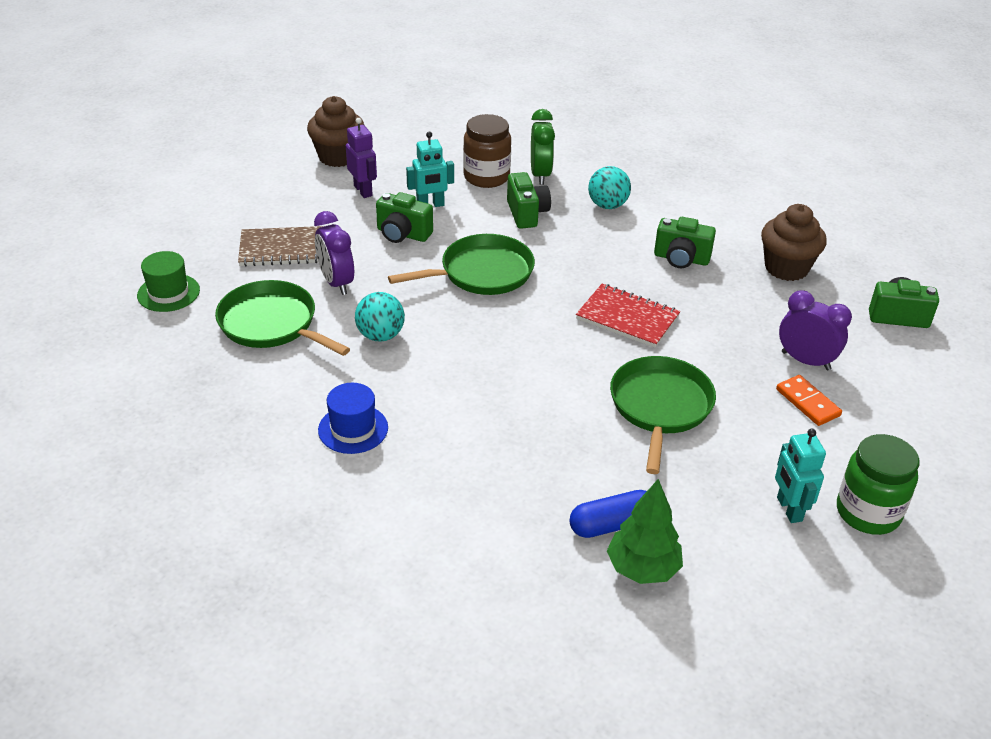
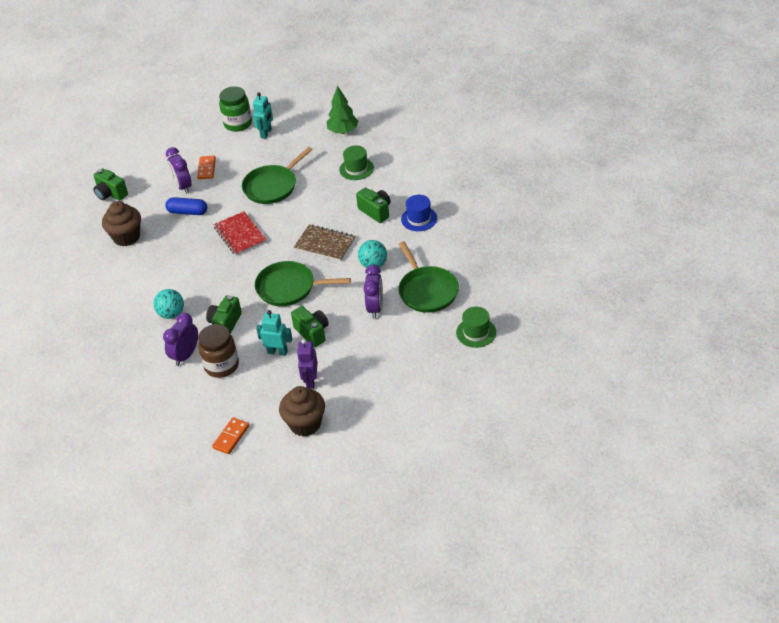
camera: 145 degrees left, 5 degrees up
(282, 249) = (392, 345): brown notebook -> brown notebook (325, 244)
(412, 129) = (231, 437): none -> orange domino
(540, 175) = (186, 355): green clock -> purple clock
(541, 490) = (356, 169): none -> green hat
(612, 524) = (340, 148): blue capsule -> blue capsule (187, 212)
(681, 259) = (173, 261): green camera -> green camera (376, 211)

